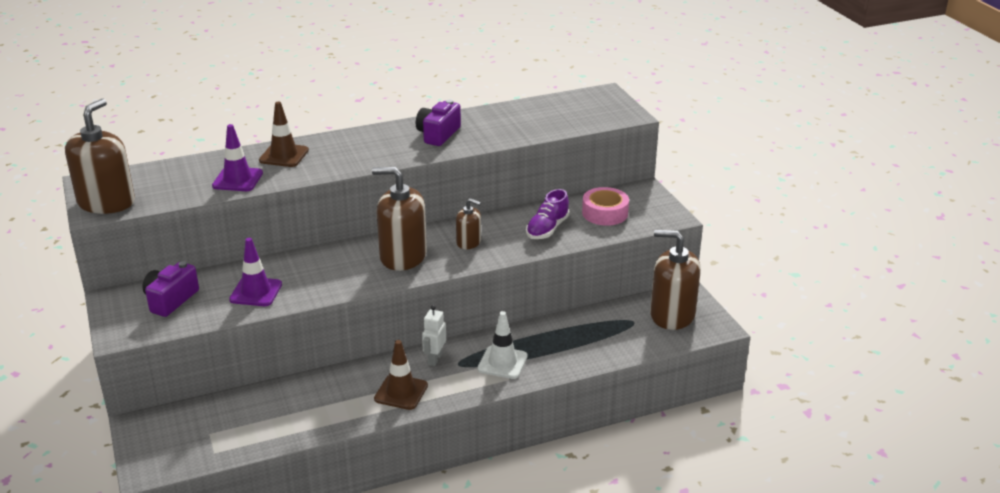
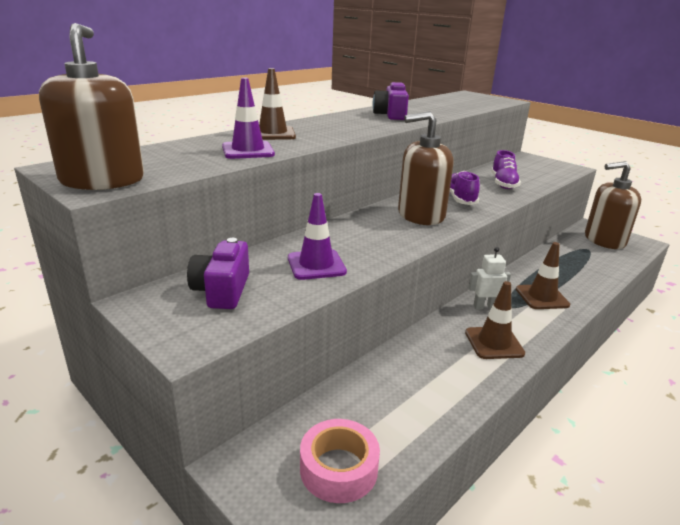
camera: 25 degrees left, 5 degrees down
(434, 359) = (484, 307): white robot -> white robot turned 90 degrees clockwise
(469, 242) = (459, 199): brown soap dispenser -> purple shoe
(502, 363) = (542, 297): white traffic cone -> brown traffic cone
(605, 213) = (525, 171): pink tape -> pink tape (338, 469)

